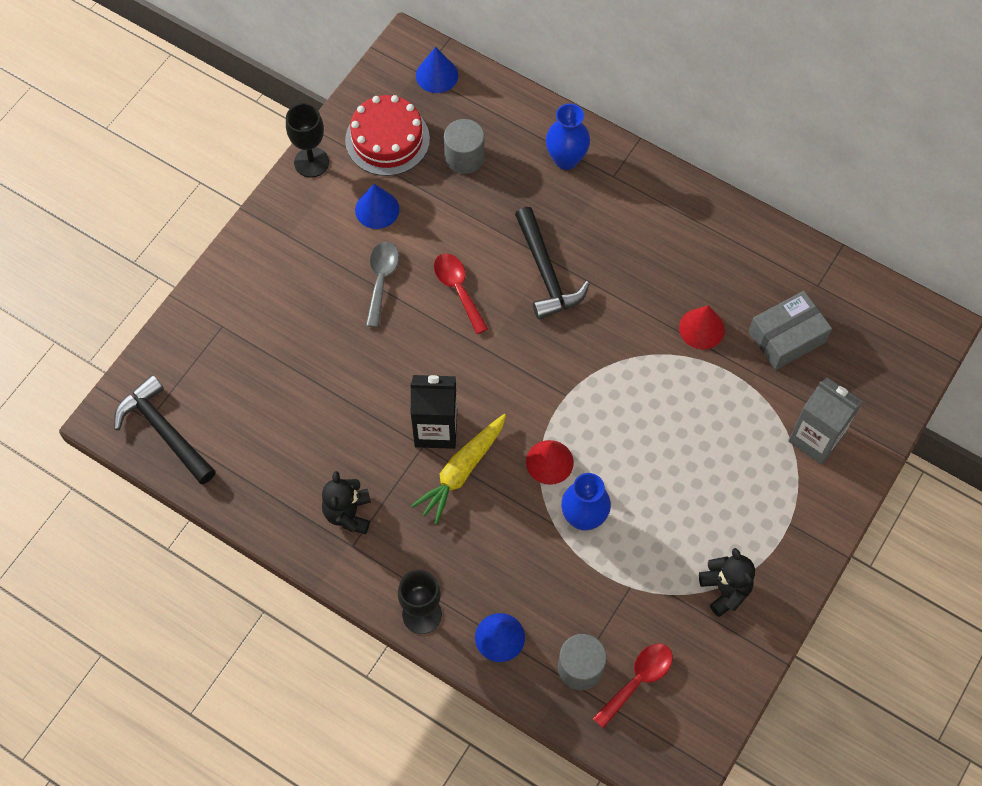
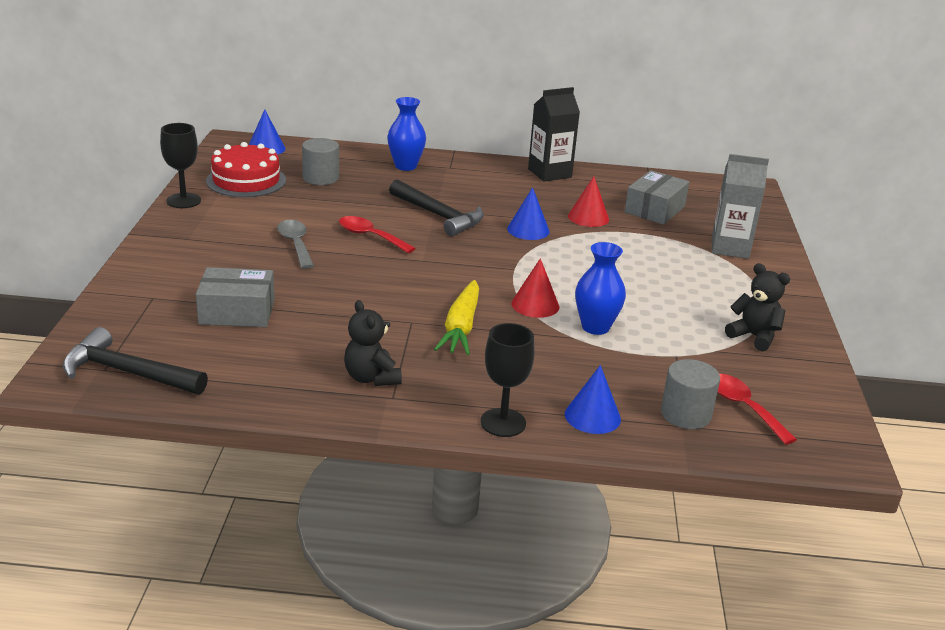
camera: 30 degrees left, 35 degrees down
(282, 375) = (237, 312): none -> grey box
(377, 209) = (263, 212): blue cone -> blue cone (528, 230)
(436, 429) = (415, 310): black carton -> black carton (549, 173)
(638, 680) = (743, 407): red spoon -> red spoon turned 45 degrees counterclockwise

